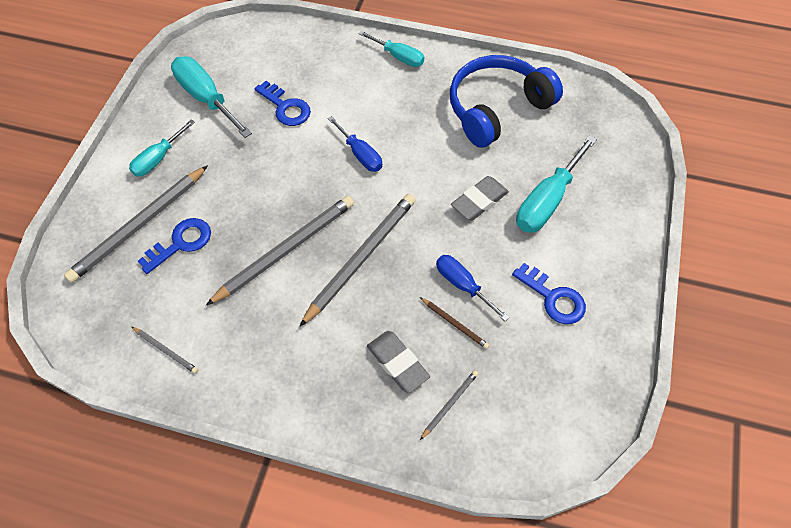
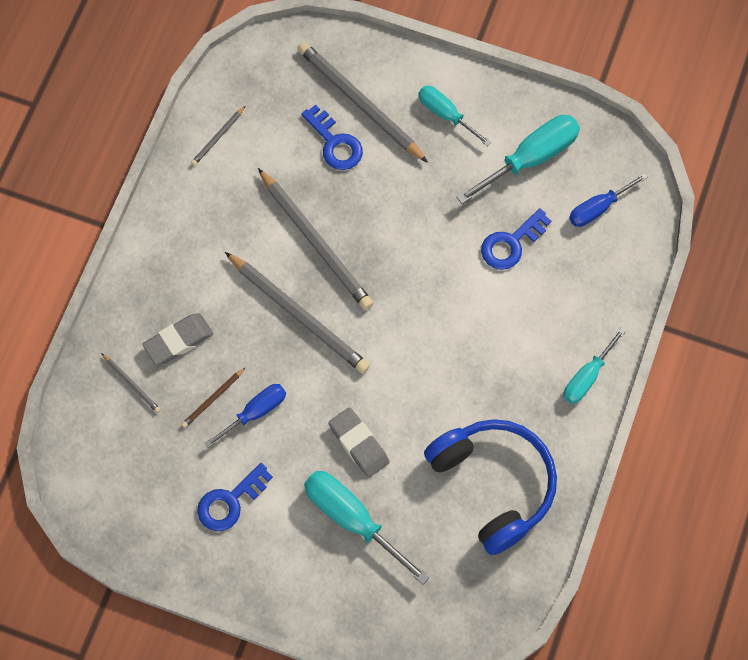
camera: 95 degrees right, 10 degrees up
(360, 154) = (435, 322): blue screwdriver -> blue screwdriver (598, 208)

